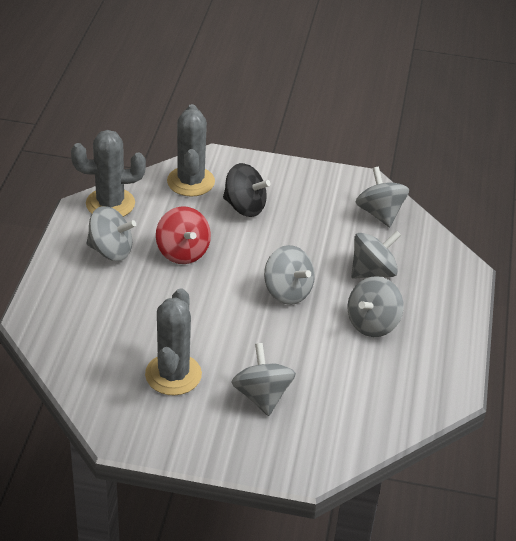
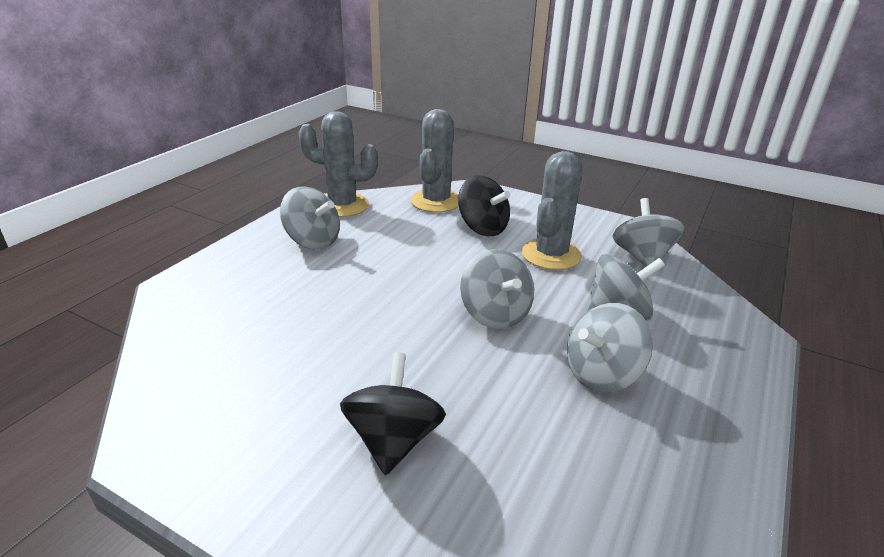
camera: 20 degrees right, 10 degrees down
(173, 374) = (287, 382): grey cactus -> grey cactus (551, 255)
(182, 252) = (389, 255): red spinning top -> none
(262, 396) = (393, 440): grey spinning top -> black spinning top

